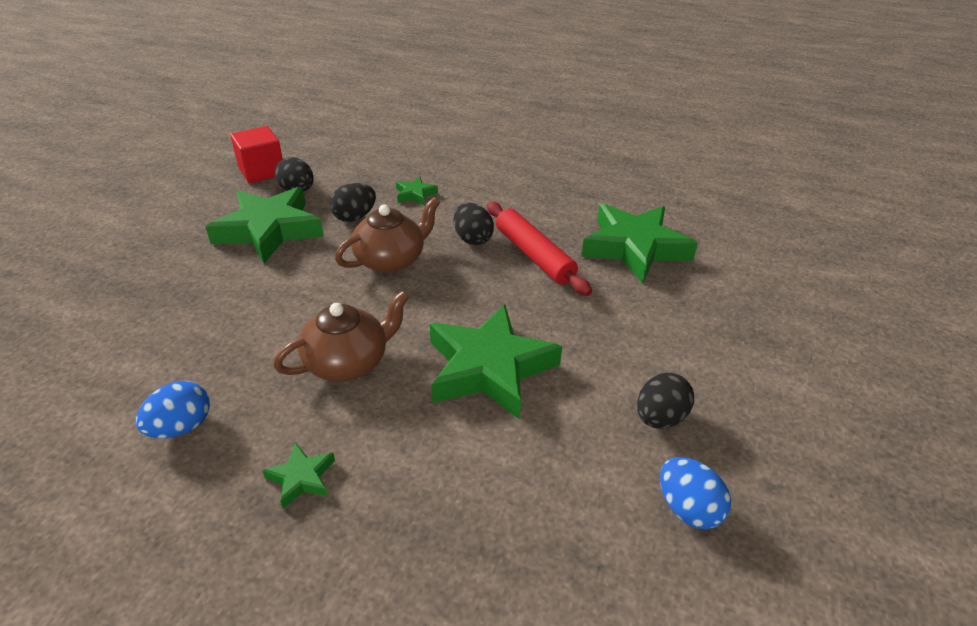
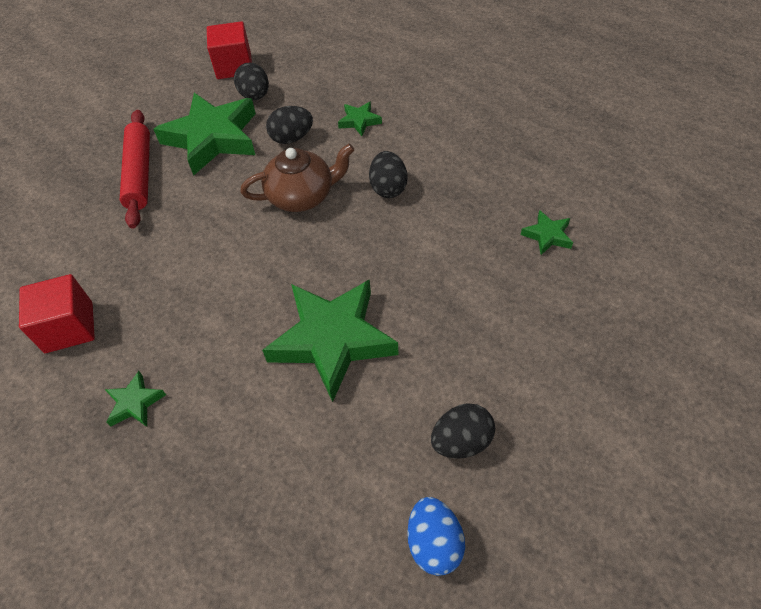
camera: 25 degrees right, 15 degrees up
(181, 427) = (69, 327): blue egg -> red cube
(348, 362) = (217, 300): brown teapot -> none
(534, 255) = (438, 221): red rolling pin -> red rolling pin (140, 174)
(634, 248) = (547, 235): green star -> green star, size x0.43

